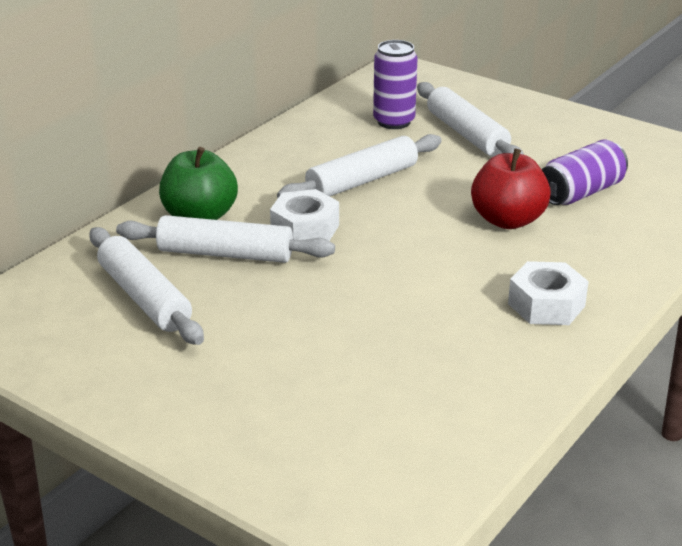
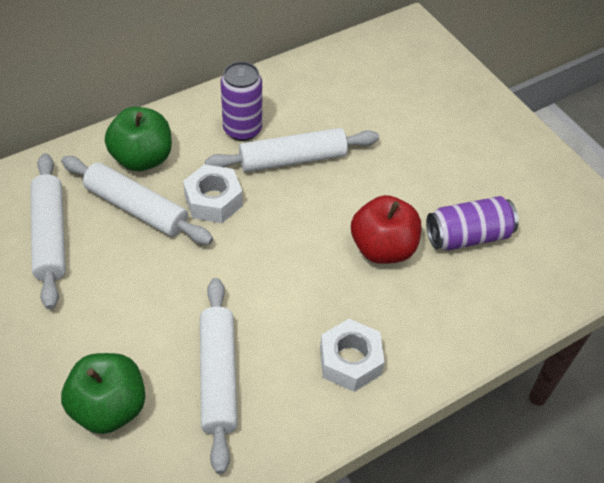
camera: 20 degrees right, 20 degrees up
(325, 408) = (109, 407): none -> green apple
(394, 122) = (363, 94): purple can -> purple can (242, 129)
(466, 134) = (415, 130): white rolling pin -> white rolling pin (218, 377)

